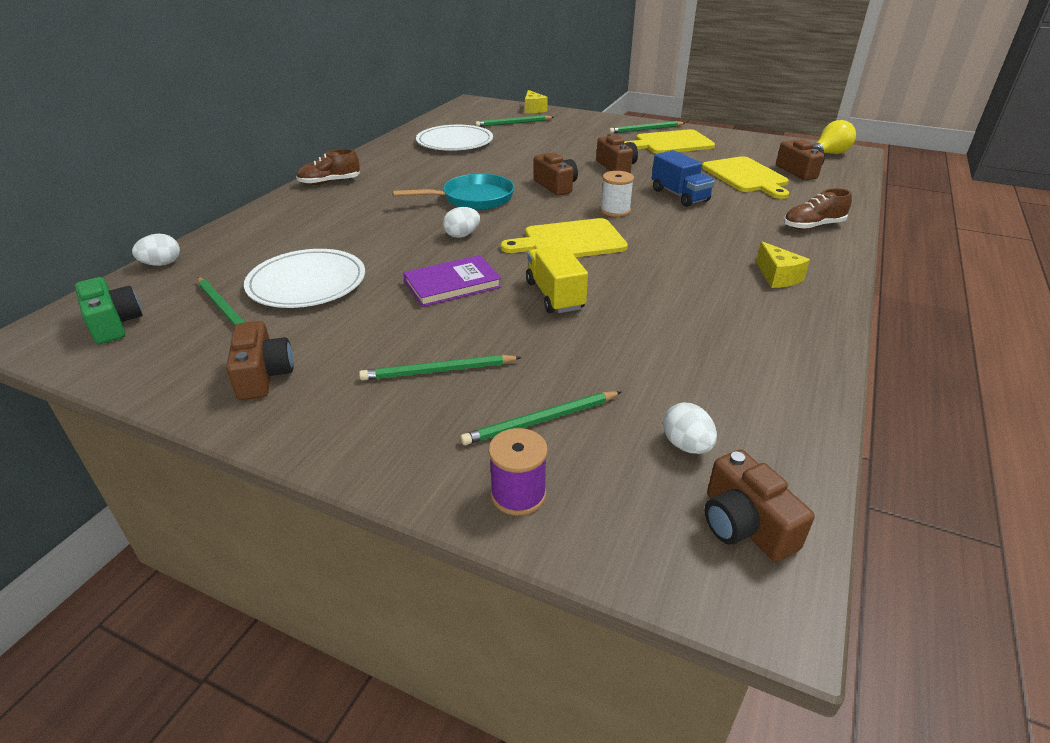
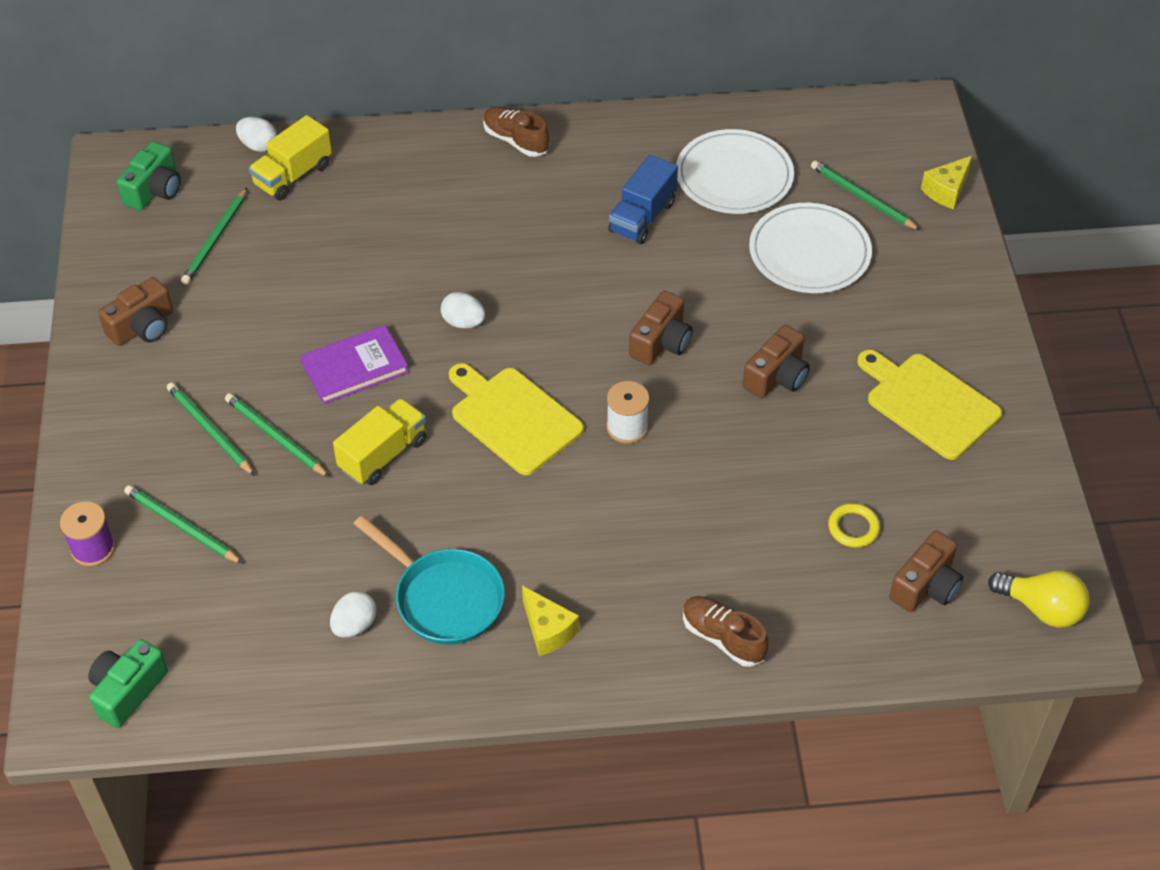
camera: 60 degrees right, 15 degrees up
(219, 258) = (293, 175): none -> yellow truck
(307, 283) = (290, 264): white plate -> white plate (809, 252)
(452, 284) = (355, 367): purple book -> purple book turned 60 degrees counterclockwise
(473, 199) = (563, 285): turquoise pan -> turquoise pan (444, 598)
(645, 129) = (968, 354): green pencil -> green pencil (275, 437)
(679, 195) = (724, 475): blue truck -> blue truck (642, 217)
(686, 445) = (200, 631): white egg -> white egg (354, 625)
(744, 525) = (128, 691): brown camera -> green camera
(746, 176) = (853, 528): yellow cutting board -> yellow ring
(777, 277) = (548, 630): yellow cheese -> yellow cheese turned 75 degrees counterclockwise

